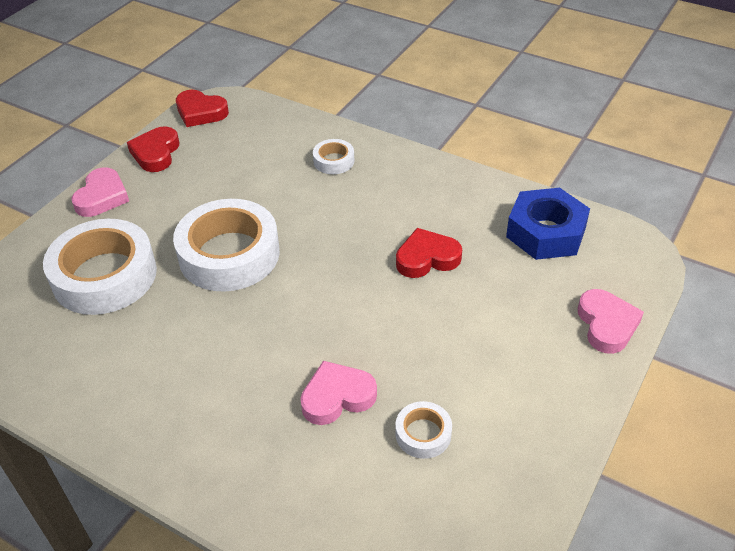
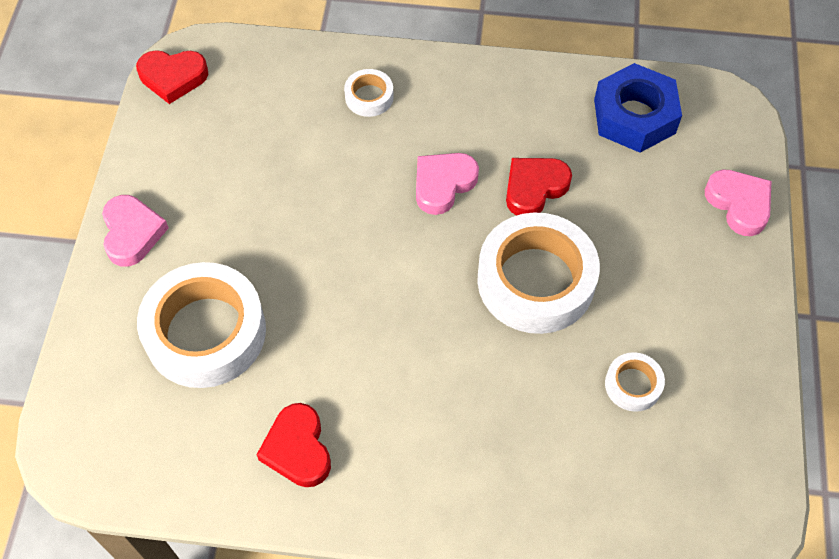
camera: 25 degrees left, 15 degrees up
(156, 153) = (156, 152): red heart -> red heart (298, 449)
(229, 254) = (326, 256): white tape -> white tape (535, 281)
(337, 397) = (533, 378): pink heart -> pink heart (443, 184)

